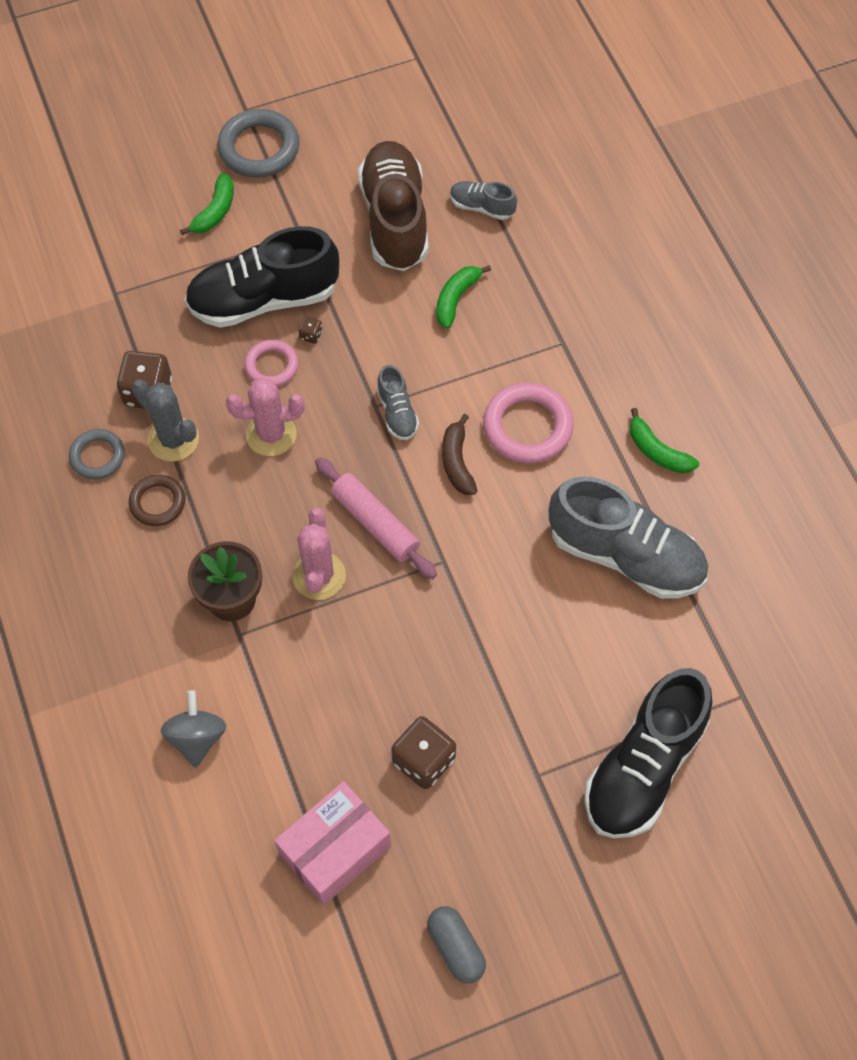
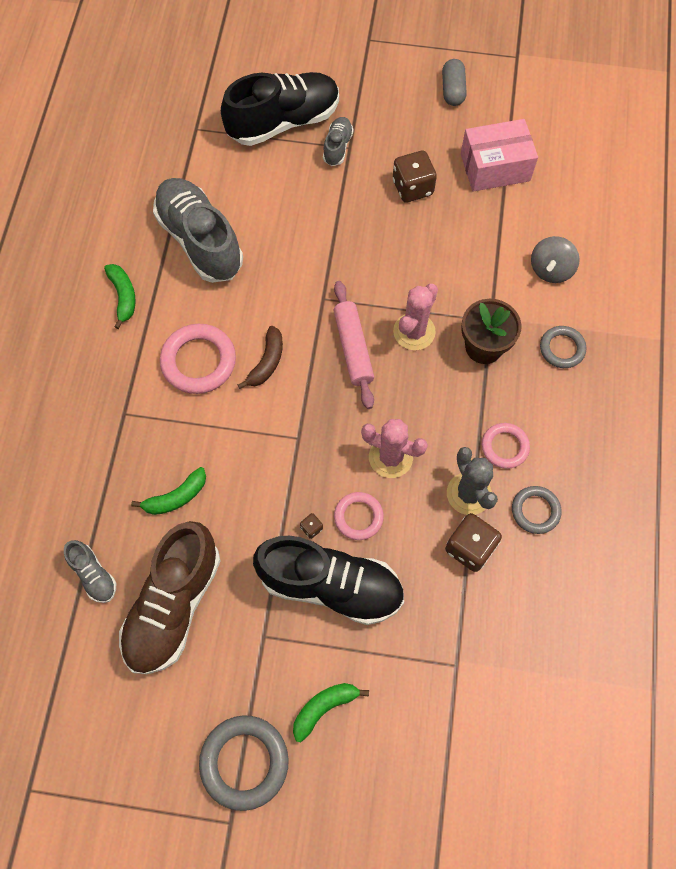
camera: 150 degrees left, 5 degrees up
(141, 643) = (562, 349): none -> grey ring
(157, 502) = (504, 447): brown ring -> pink ring
(397, 412) = (285, 423): grey shoe -> grey shoe (337, 147)

